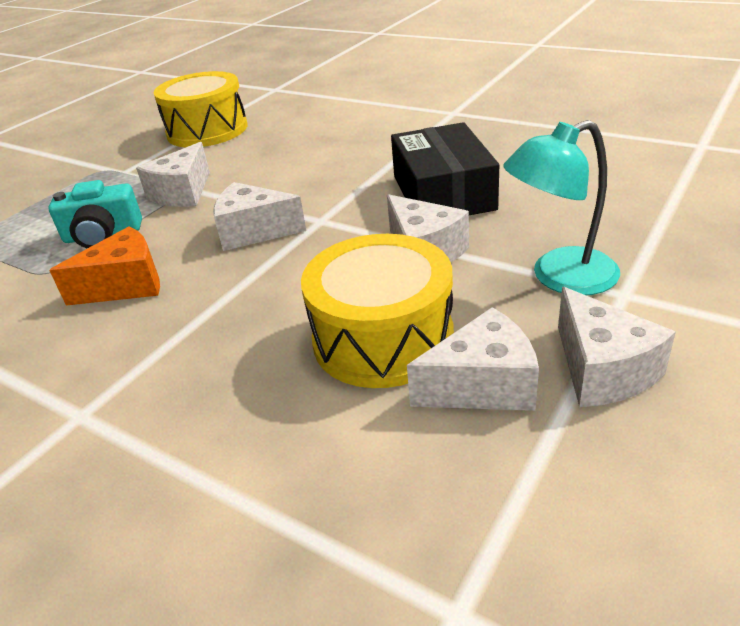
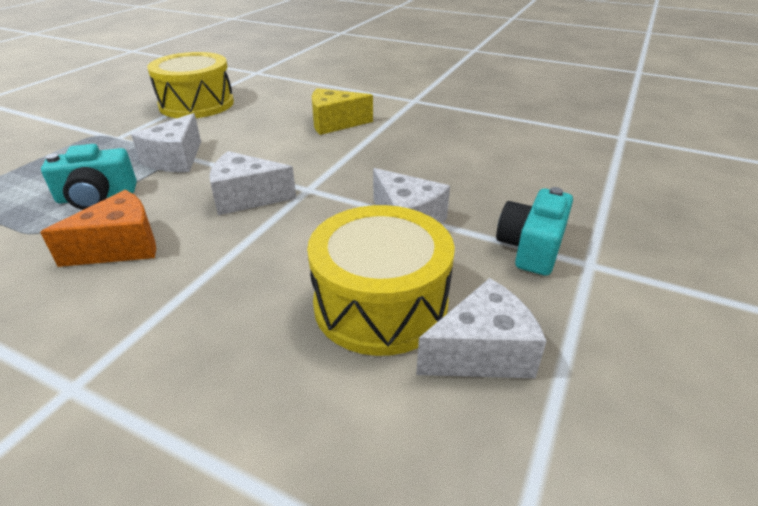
camera: 10 degrees left, 0 degrees up
(357, 145) = (335, 123): none -> yellow cheese
(443, 193) = (416, 168): black box -> none
(559, 277) = (531, 247): turquoise lamp -> turquoise camera
(602, 370) = (587, 337): white cheese -> none

